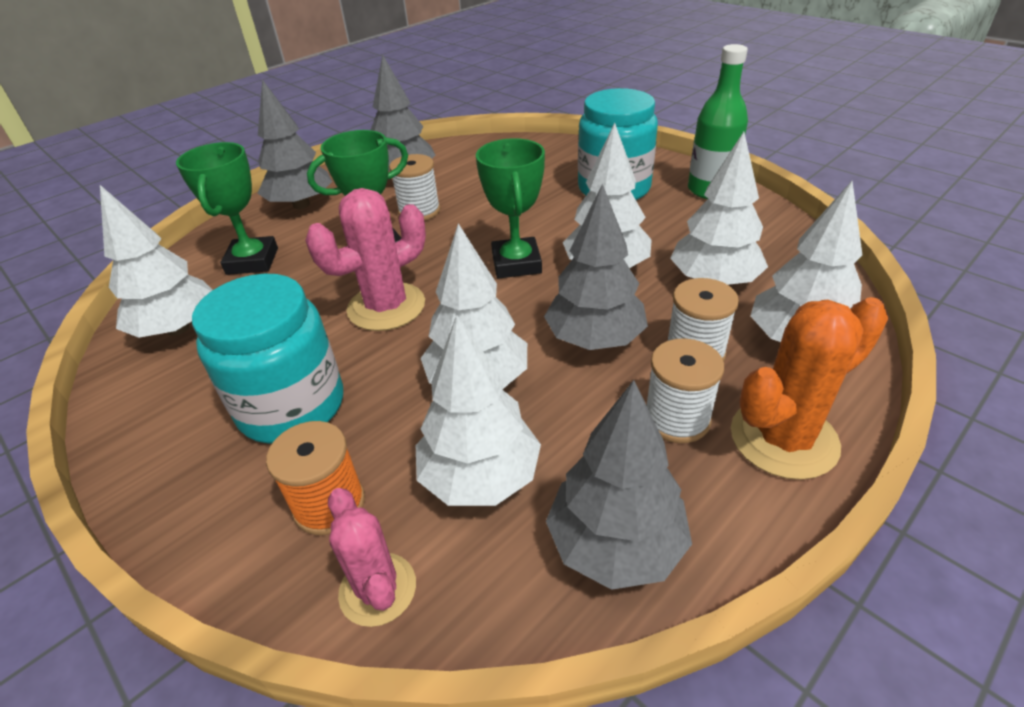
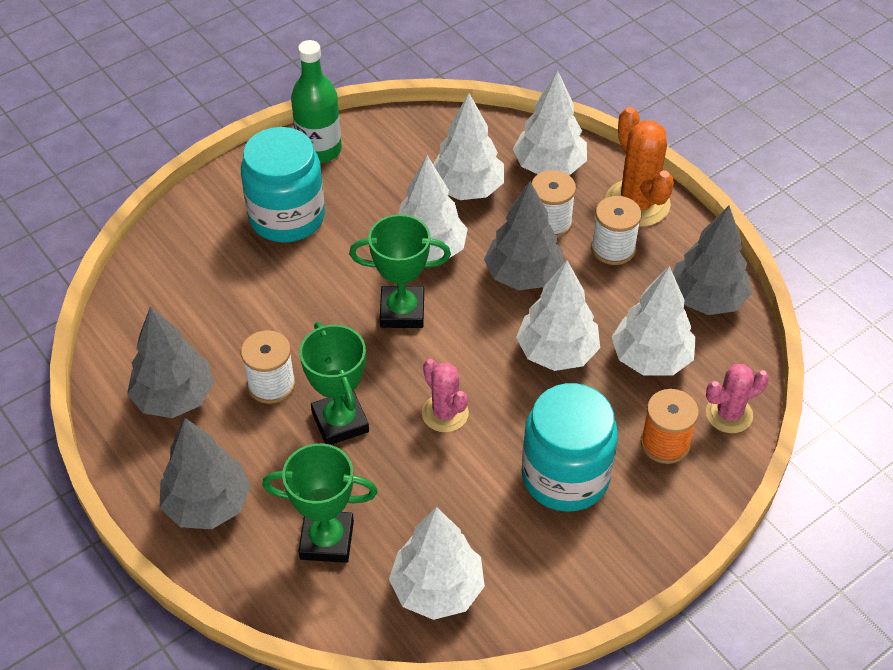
camera: 85 degrees left, 10 degrees up
(386, 307) = (445, 413): pink cactus -> pink cactus, size x0.64

